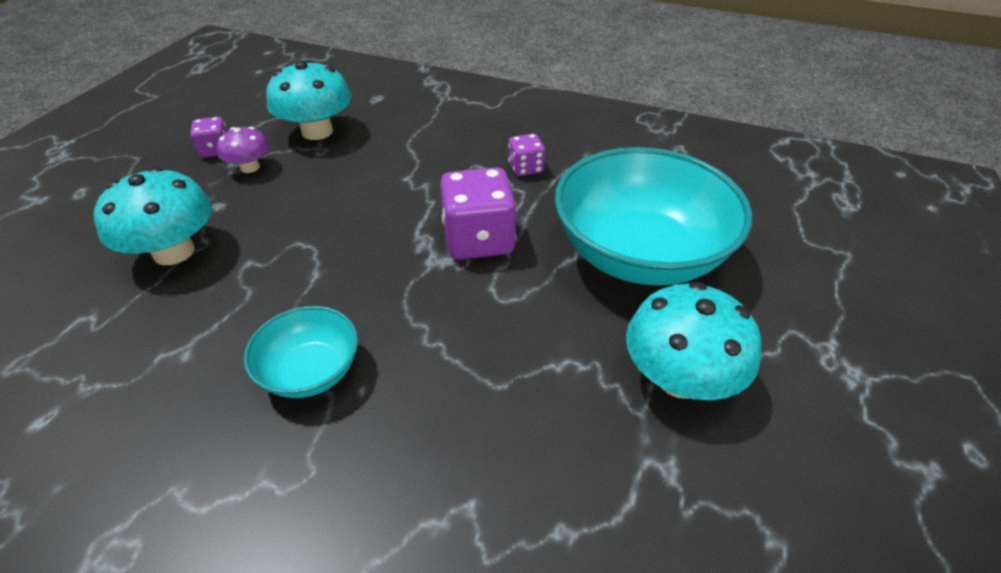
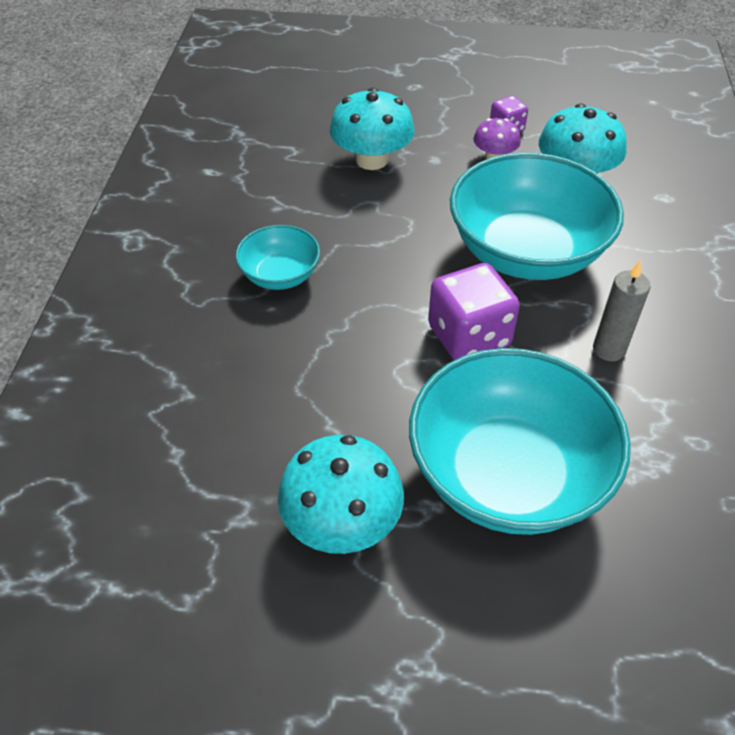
camera: 75 degrees right, 5 degrees up
(393, 181) = (526, 252): none -> turquoise bowl
(525, 168) = (609, 349): purple dice -> grey candle

